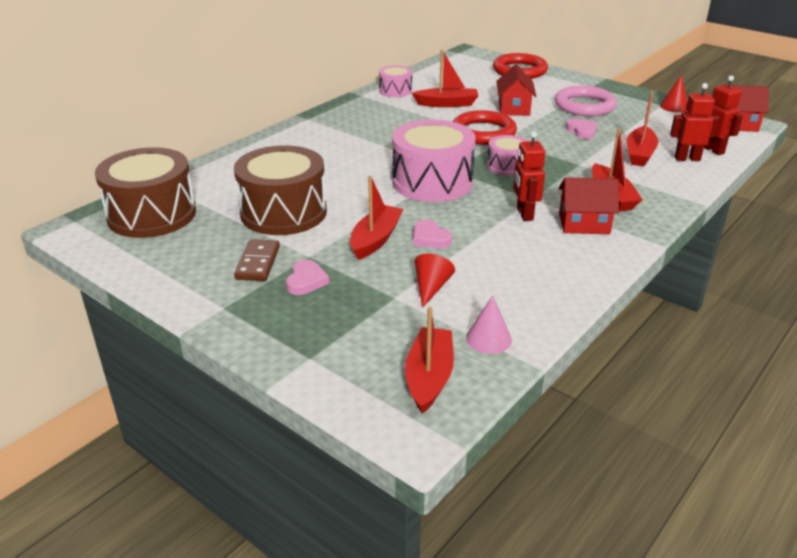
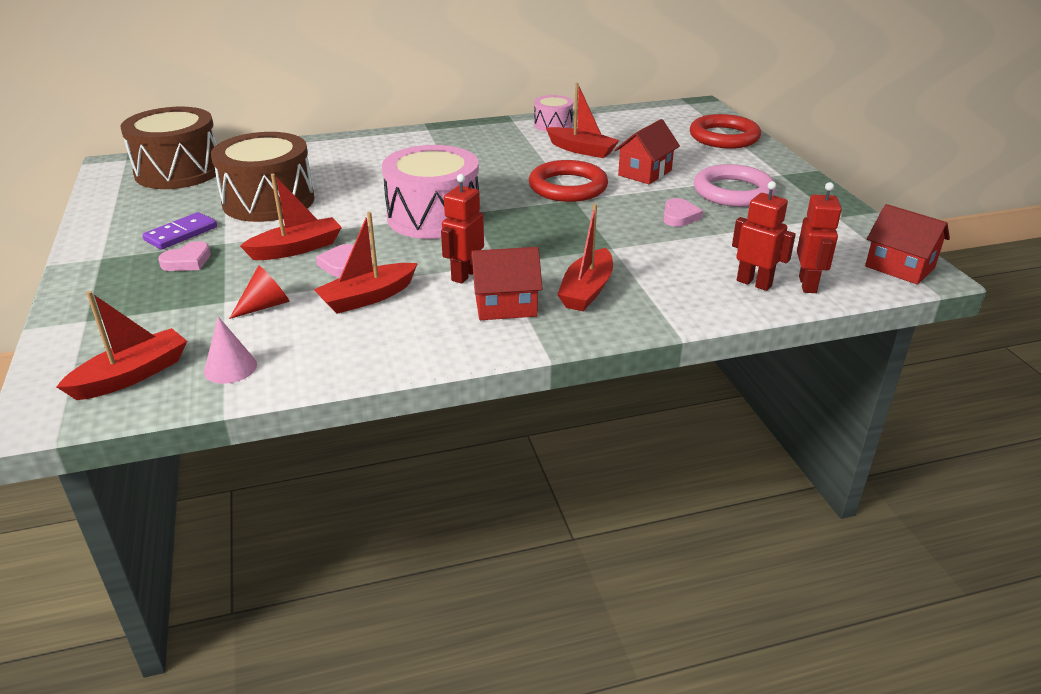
camera: 35 degrees right, 0 degrees up
(258, 263) = (181, 234): brown domino -> purple domino
(507, 166) = (532, 225): pink drum -> none
(584, 224) = (505, 306): red house -> red house turned 45 degrees counterclockwise
(639, 154) = (703, 260): red boat -> red boat (367, 297)
(674, 106) = (849, 223): red cone -> none

